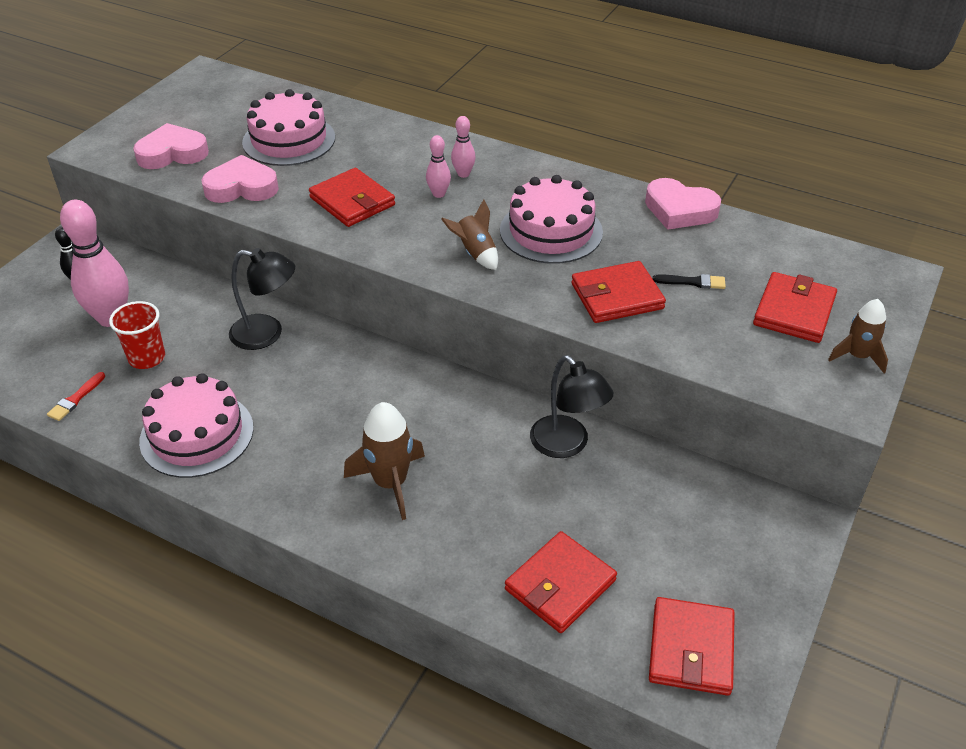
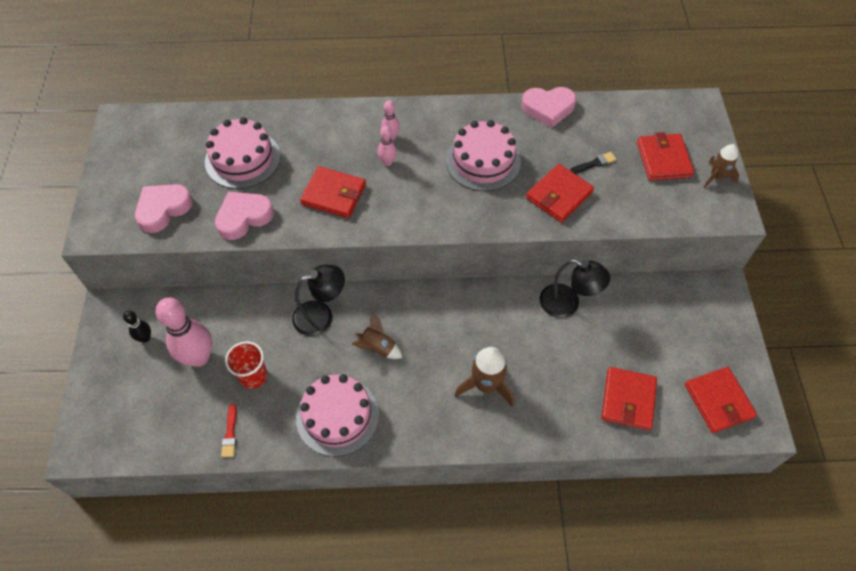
camera: 30 degrees left, 15 degrees up
(475, 253) = (449, 201): brown rocket -> brown rocket (378, 348)

